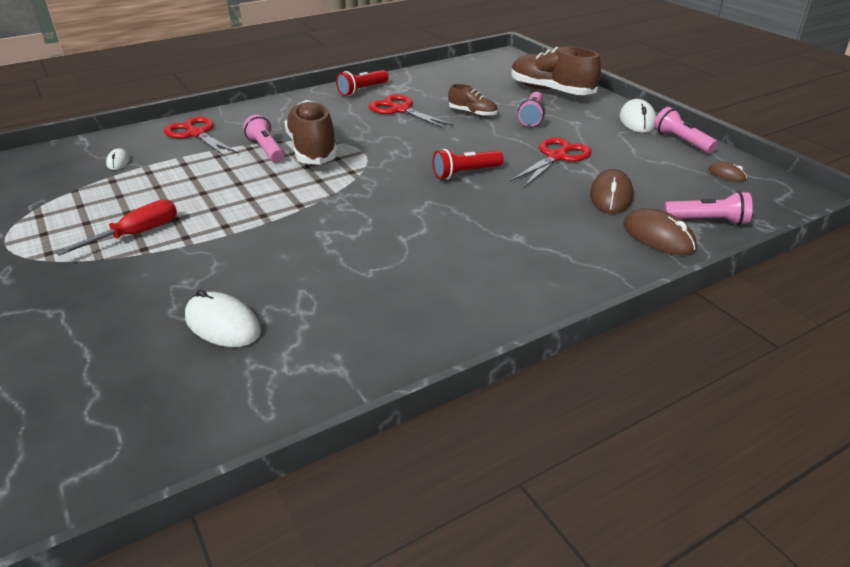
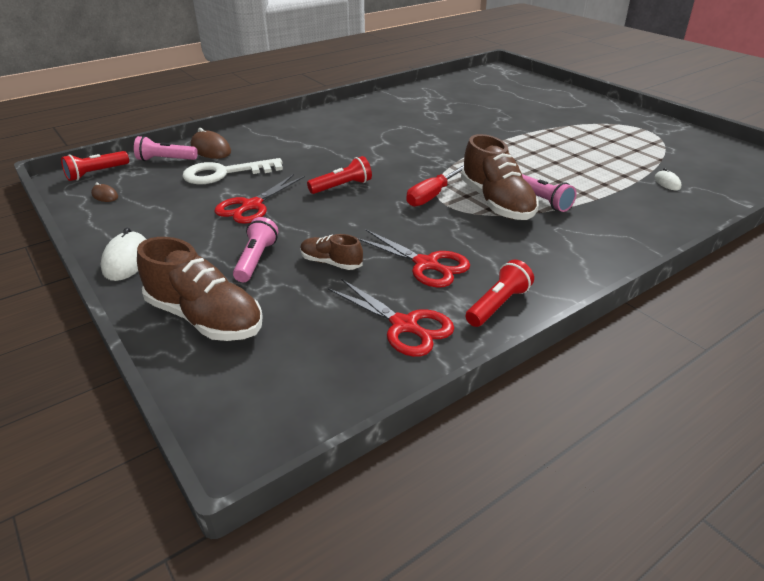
camera: 175 degrees right, 0 degrees up
(136, 234) = (566, 136): red screwdriver -> red screwdriver (432, 196)
(196, 134) = (637, 216): red scissors -> red scissors (404, 325)
(222, 324) = (467, 106): white mouse -> none
(611, 196) = (224, 173): brown mouse -> white key
(681, 141) = (106, 230): pink flashlight -> none
(776, 204) = (96, 173): none -> red flashlight

